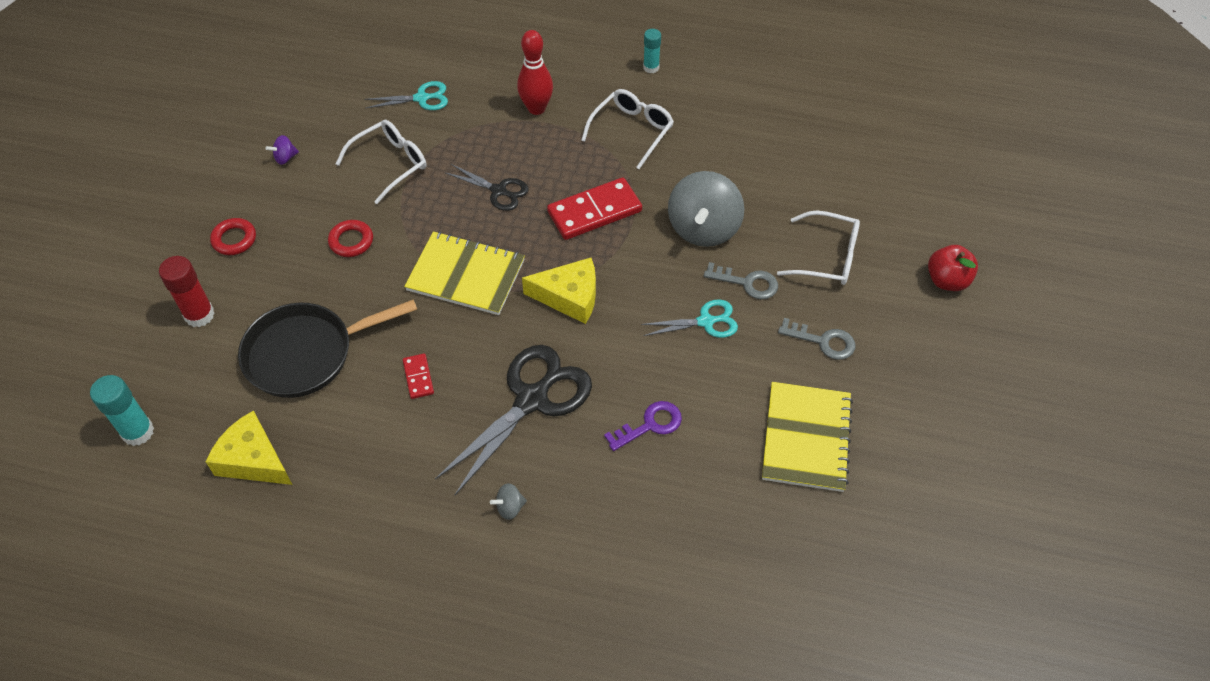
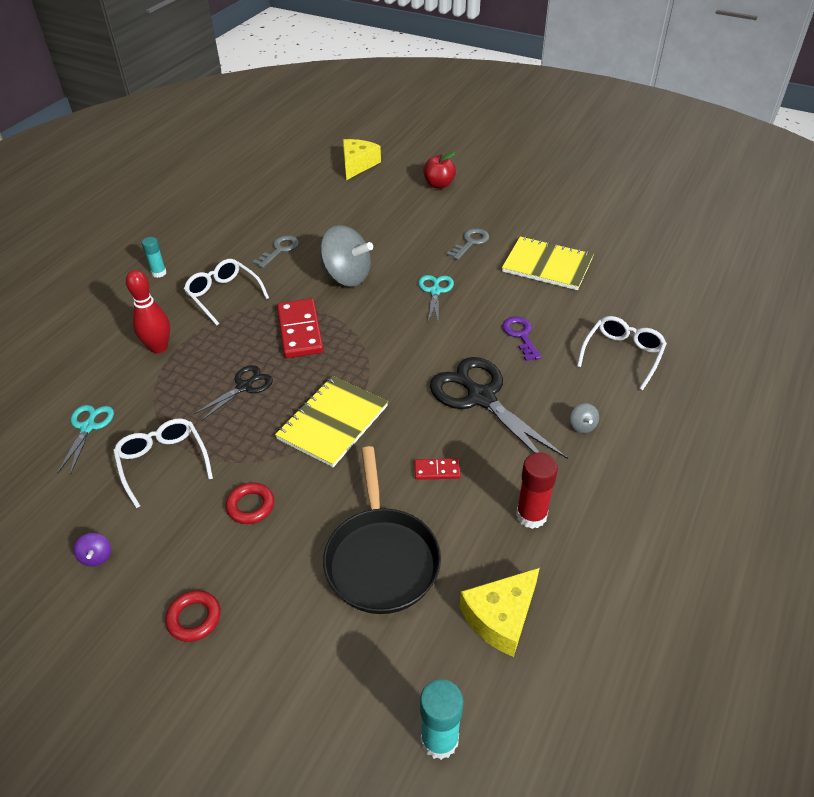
camera: 75 degrees left, 10 degrees down
(199, 315) = (291, 662): red glue stick -> red glue stick (531, 515)
(569, 297) = (383, 359): yellow cheese -> yellow cheese (357, 164)
(747, 283) = (407, 265): grey key -> grey key (279, 250)
(826, 257) = (399, 226): white glasses -> white glasses (622, 355)

